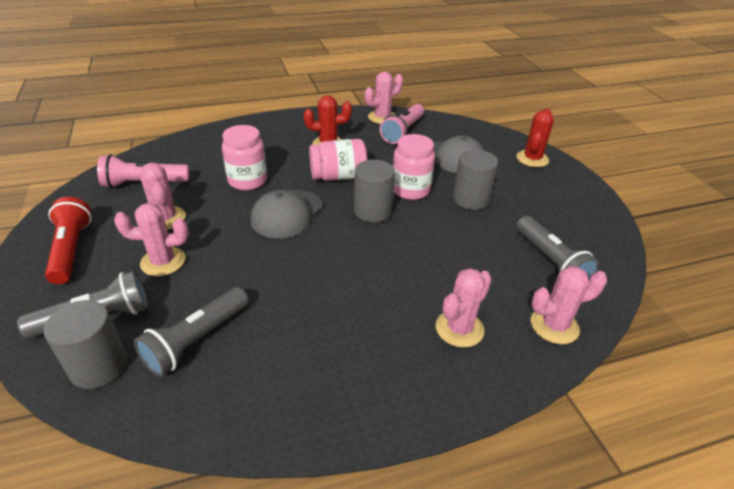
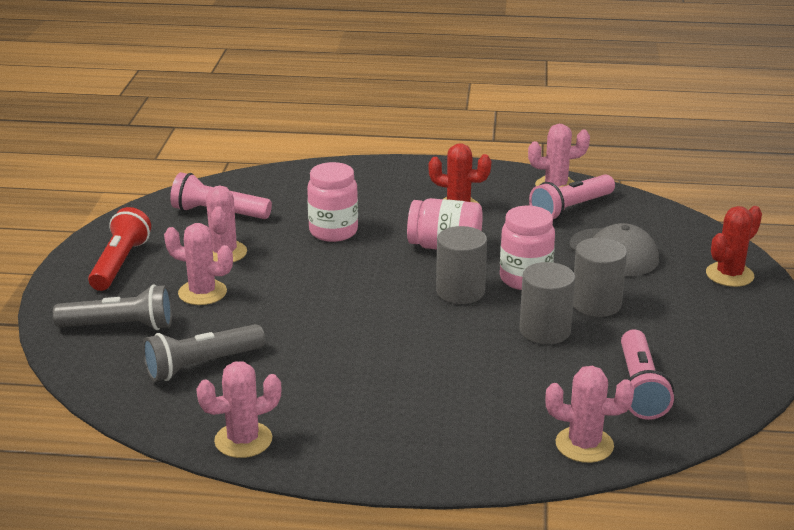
camera: 25 degrees right, 10 degrees down
(99, 366) = (108, 363): grey cylinder -> grey cylinder (545, 330)
(287, 214) = (357, 274): grey cap -> none
(459, 328) = (472, 420): pink cactus -> pink cactus (243, 440)
(550, 261) = (640, 388): grey flashlight -> pink flashlight

